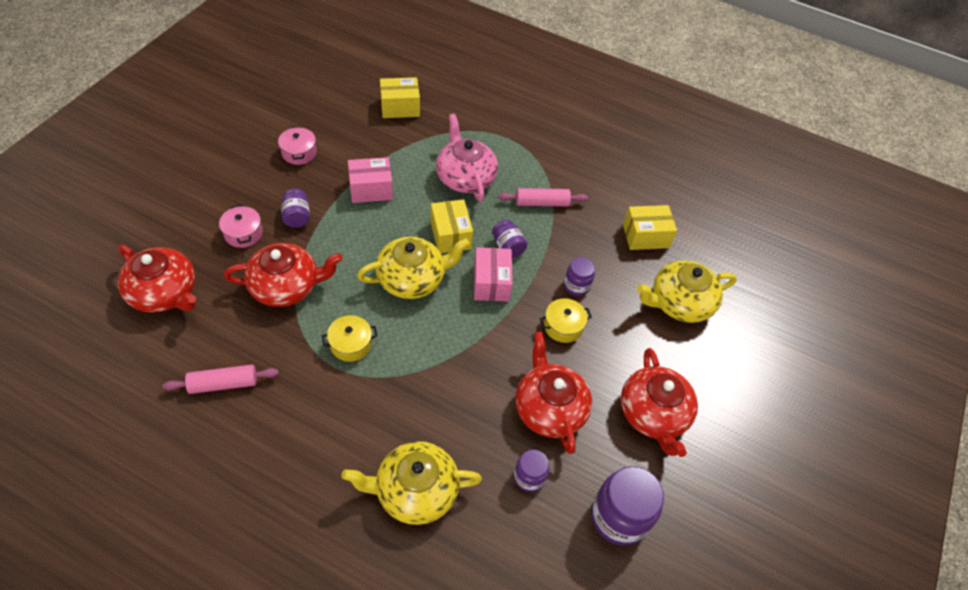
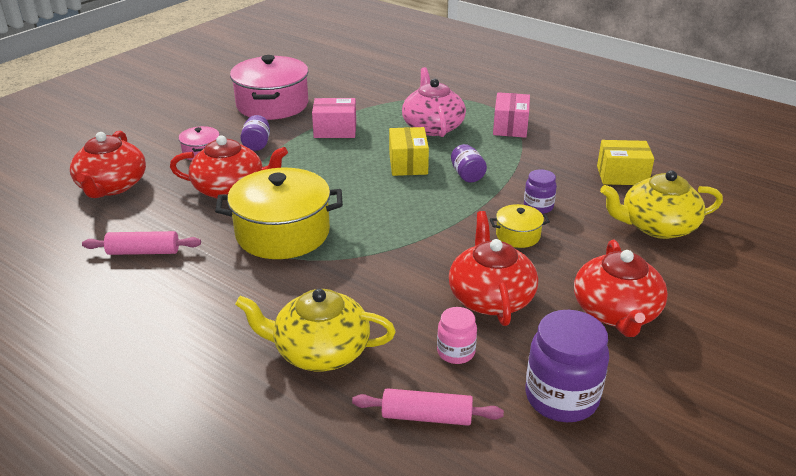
camera: 15 degrees right, 20 degrees down
(164, 293) = (112, 186): red teapot -> red teapot turned 45 degrees clockwise
(299, 153) = (272, 105): pink pot -> pink pot, size x2.12
(351, 344) = (283, 233): yellow pot -> yellow pot, size x2.12
(400, 107) = (378, 81): yellow box -> none
(412, 279) = (360, 191): yellow teapot -> none
(491, 283) = (444, 199): pink box -> pink box (510, 127)
(529, 477) = (456, 352): purple jar -> pink jar
(542, 203) = (510, 147): pink rolling pin -> pink rolling pin (426, 417)

